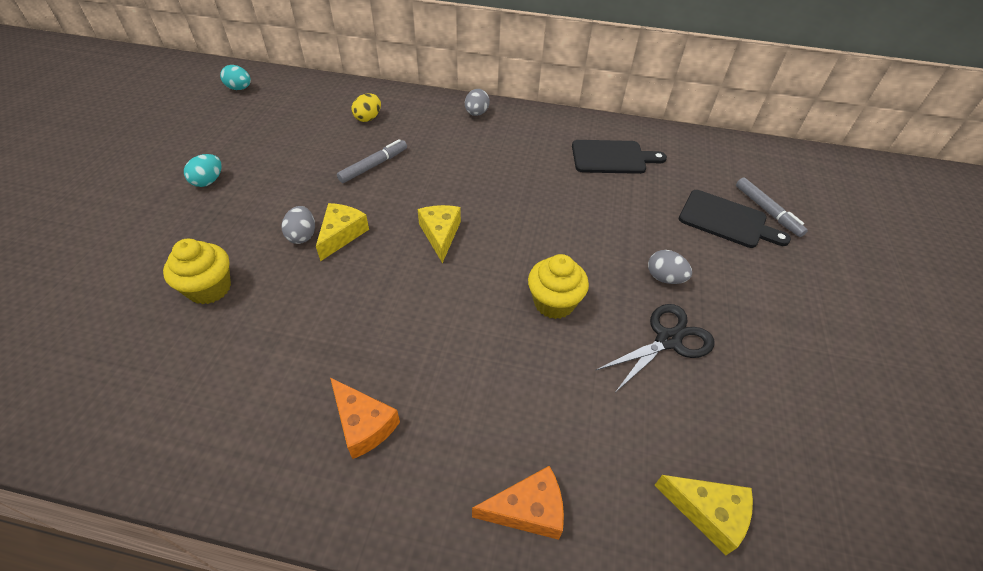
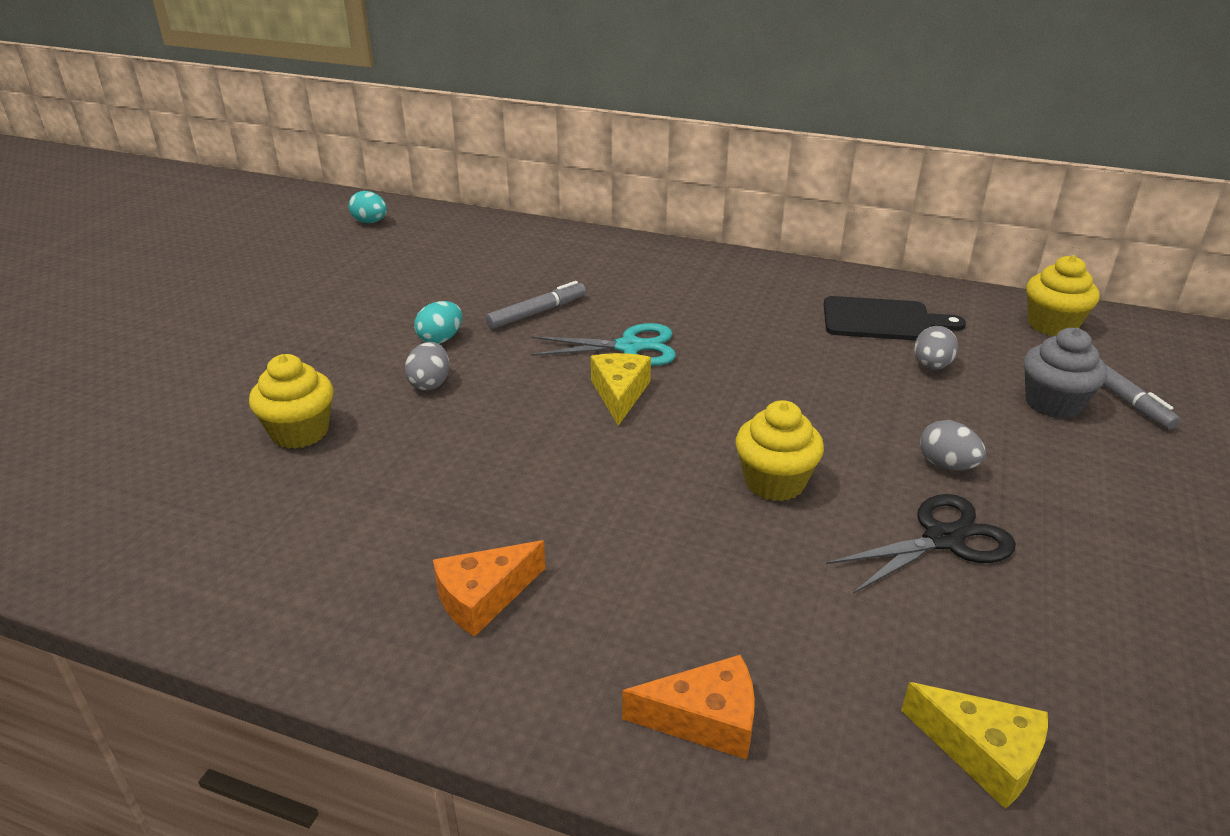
camera: 10 degrees right, 15 degrees down
(208, 181) = (315, 318): turquoise egg -> turquoise egg (440, 339)
(341, 234) = (483, 385): yellow cheese -> none
(363, 424) = (483, 597): orange cheese -> orange cheese turned 90 degrees clockwise
(368, 118) = (537, 260): yellow egg -> none
(443, 192) = (629, 347): none -> turquoise scissors
(476, 113) = (689, 261): grey egg -> grey egg (931, 366)
(720, 154) = (1052, 325): none -> yellow cupcake
(726, 220) = (1053, 403): black cutting board -> grey cupcake

